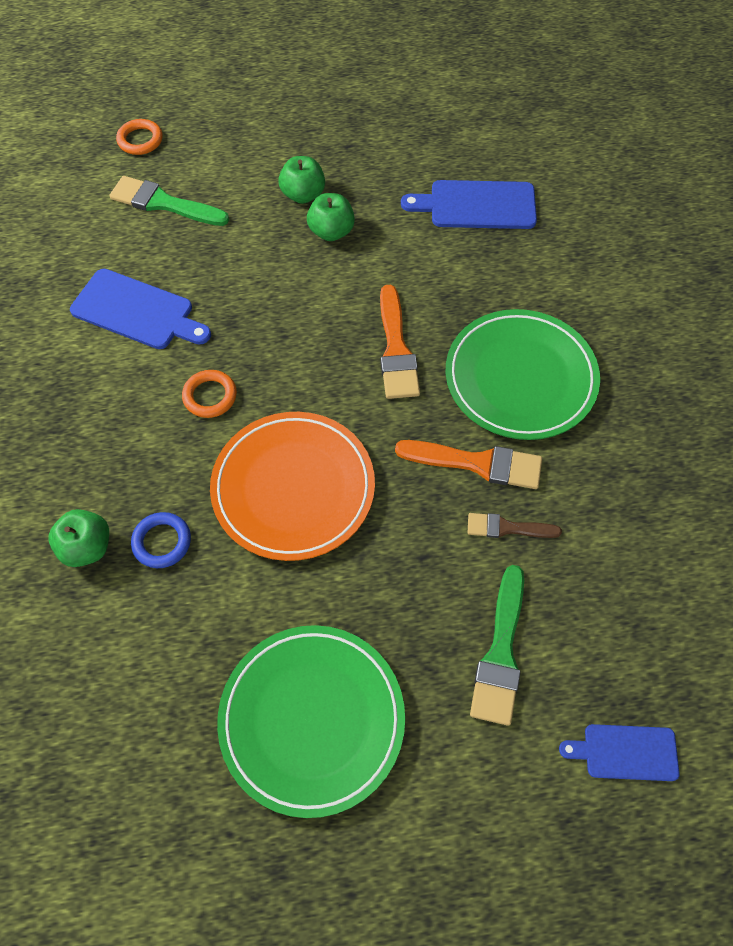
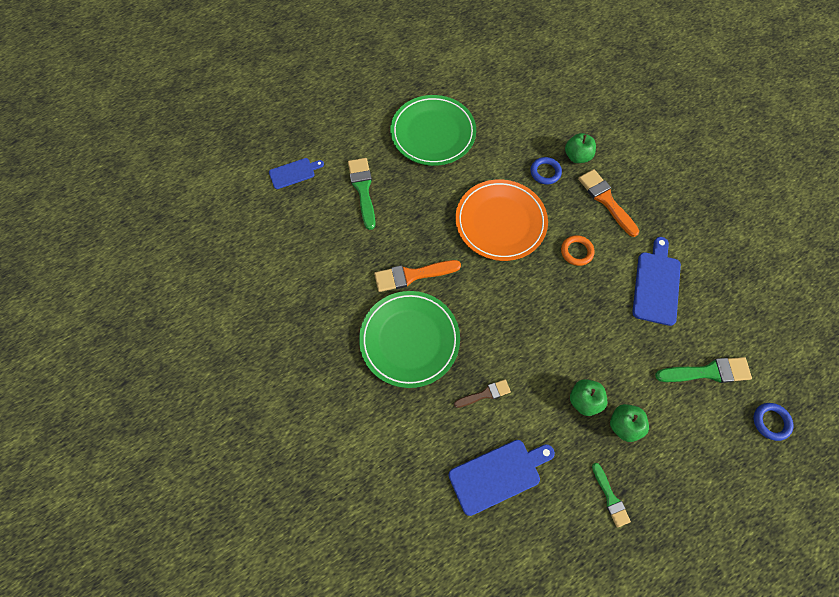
camera: 155 degrees right, 5 degrees up
(137, 311) = (656, 284): blue cutting board -> blue cutting board turned 105 degrees clockwise
(140, 140) = (771, 422): orange ring -> blue ring
(365, 146) = (610, 498): none -> green brush
(396, 349) = (492, 327): orange brush -> orange brush (606, 200)
(507, 528) = (382, 247): brown brush -> brown brush (485, 394)

